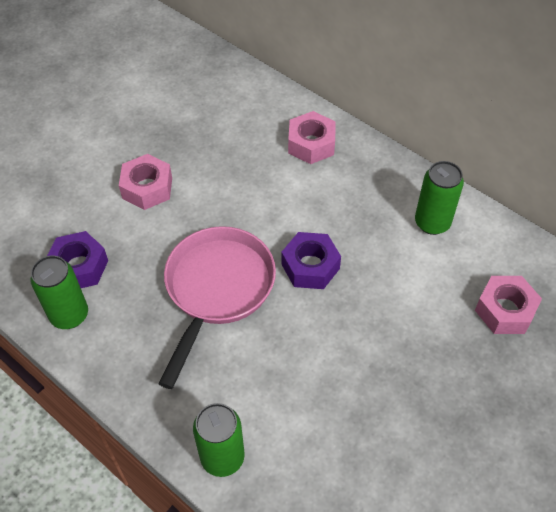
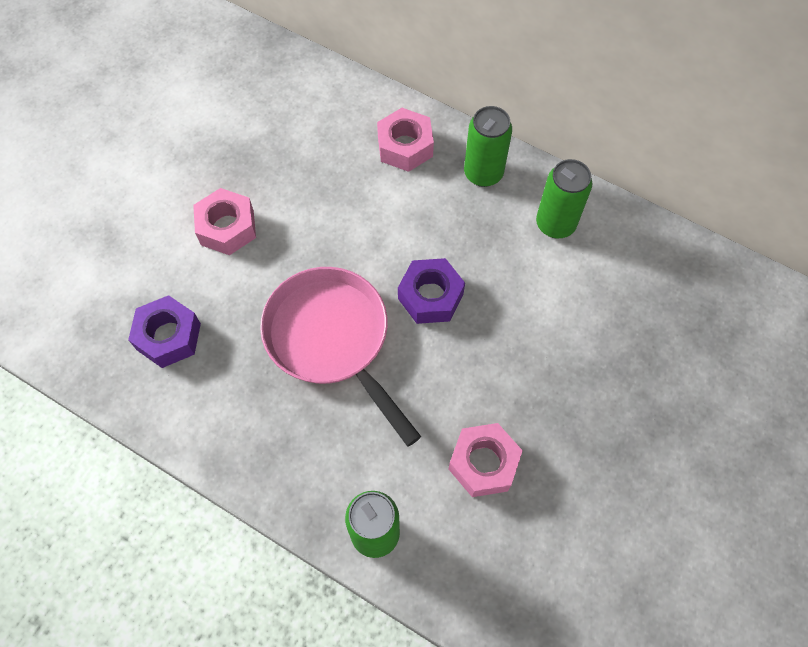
camera: 10 degrees left, 10 degrees up
(69, 315) = (170, 396): green can -> green can (483, 173)
(217, 289) = (332, 339): pink pan -> pink pan turned 45 degrees counterclockwise
(505, 310) = (649, 316): pink nut -> pink nut (483, 463)

